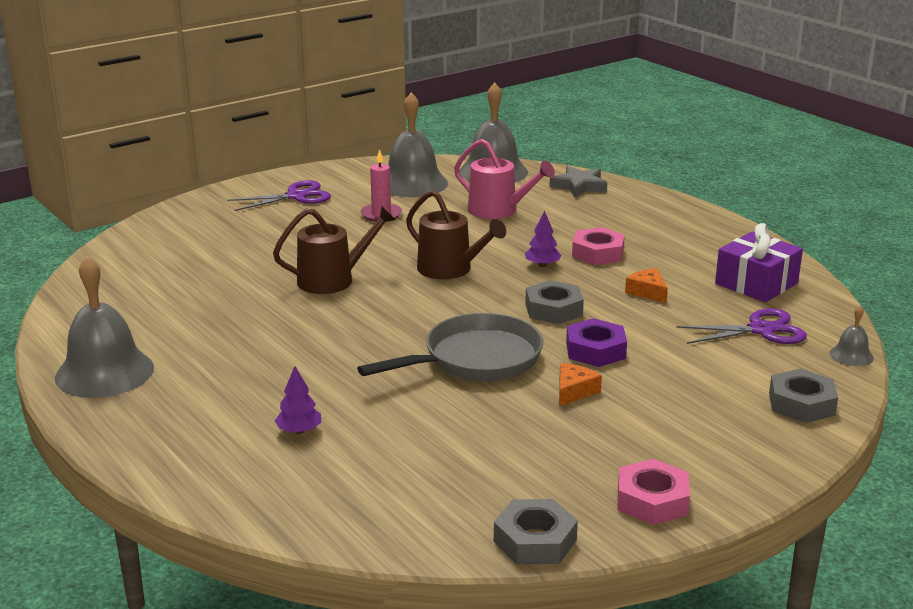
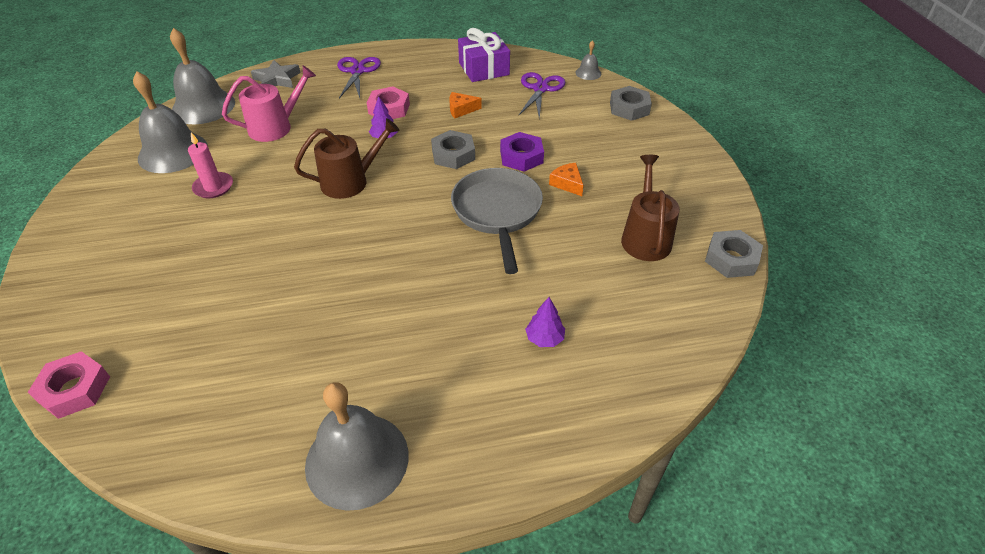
camera: 65 degrees left, 20 degrees up
(296, 196) = (113, 226): purple scissors -> purple scissors (357, 71)
(332, 280) = (307, 250): brown watering can -> brown watering can (645, 237)
(652, 500) = (705, 197): pink nut -> pink nut (74, 389)

